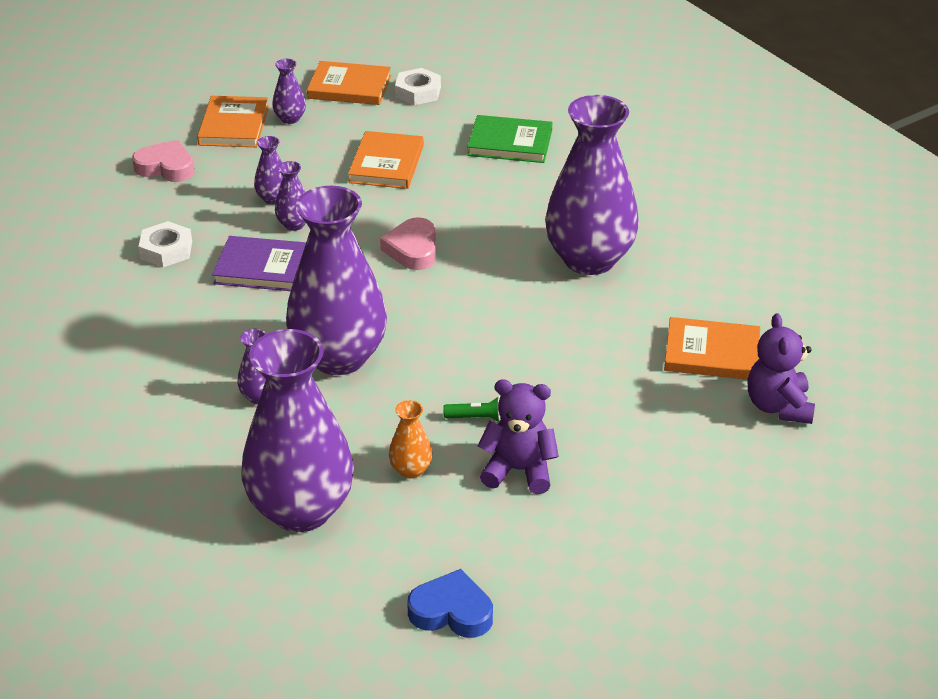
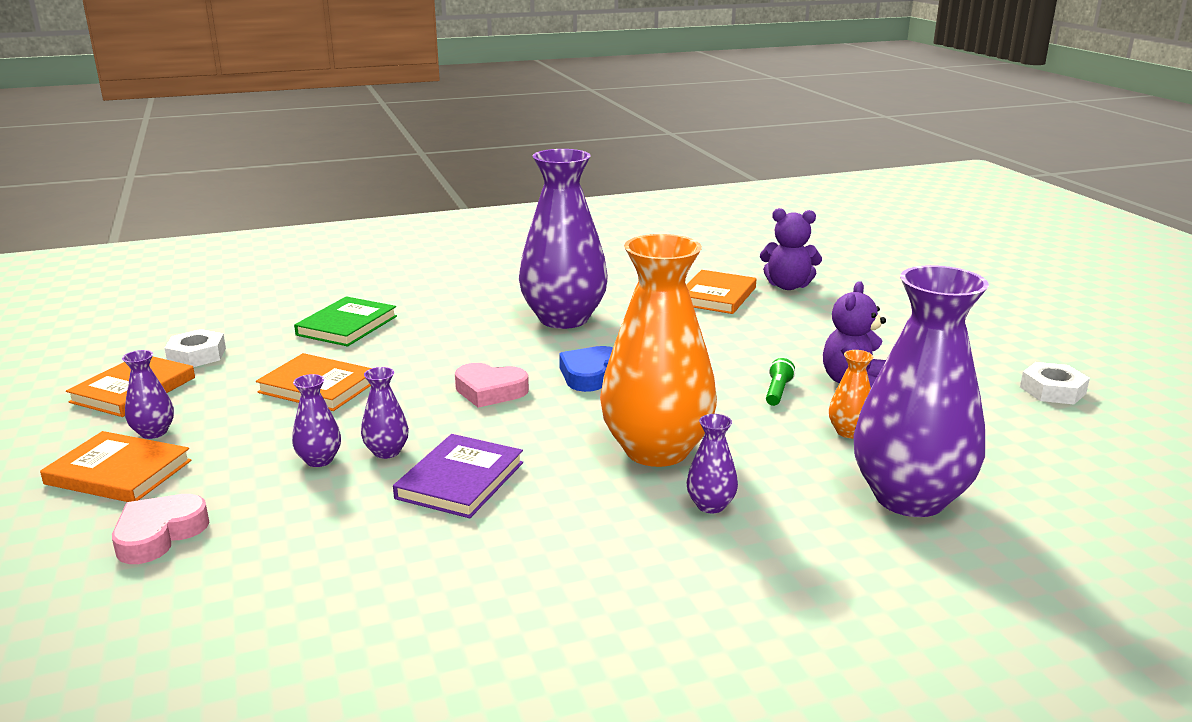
camera: 75 degrees left, 15 degrees down
(166, 250) = (365, 549): white nut -> white nut (1052, 390)
(339, 357) = (656, 450): purple vase -> orange vase
(451, 611) = (1046, 435): blue heart -> blue heart (589, 374)

